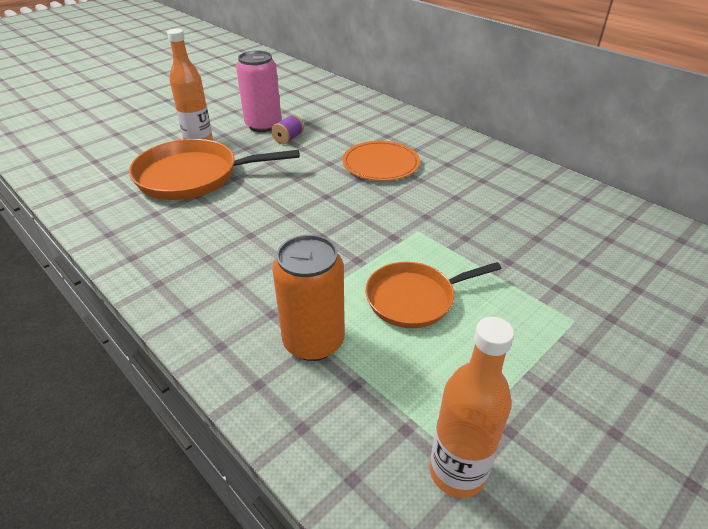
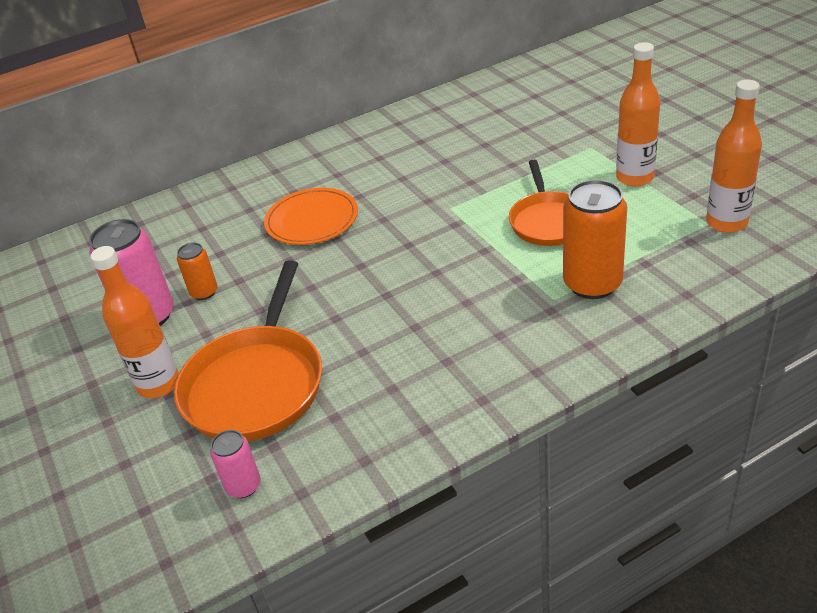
camera: 70 degrees left, 0 degrees up
(101, 190) = (243, 486): none -> pink can
(288, 138) = (204, 292): purple spool -> orange can
(525, 366) = (634, 178): none -> orange bottle

